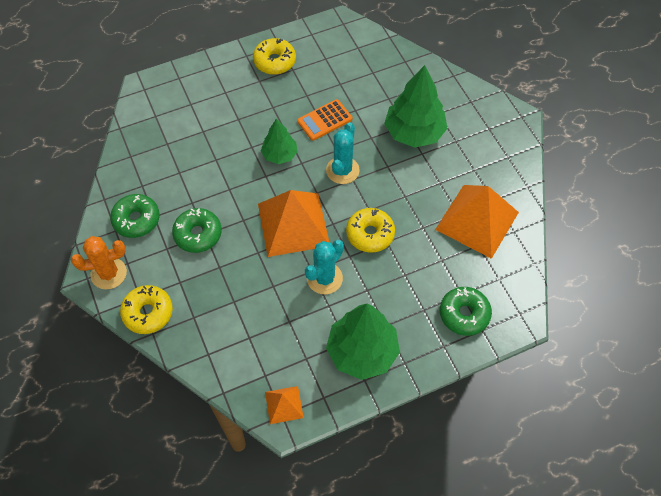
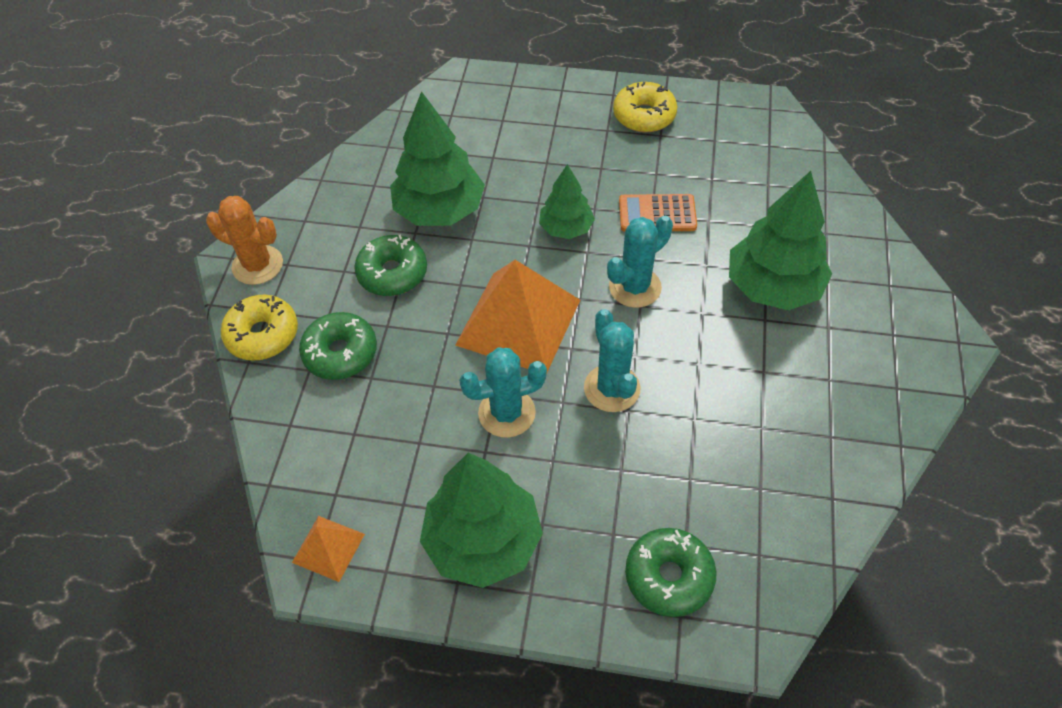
camera: 35 degrees right, 5 degrees down
(136, 220) = (336, 221): green donut -> green donut (340, 353)
(196, 181) = (439, 210): none -> green tree
(370, 234) = (611, 388): yellow donut -> turquoise cactus
(477, 221) = (784, 453): orange pyramid -> none

